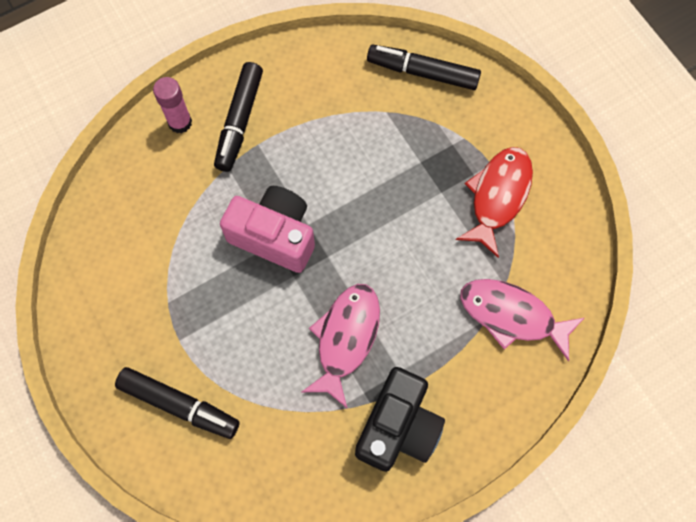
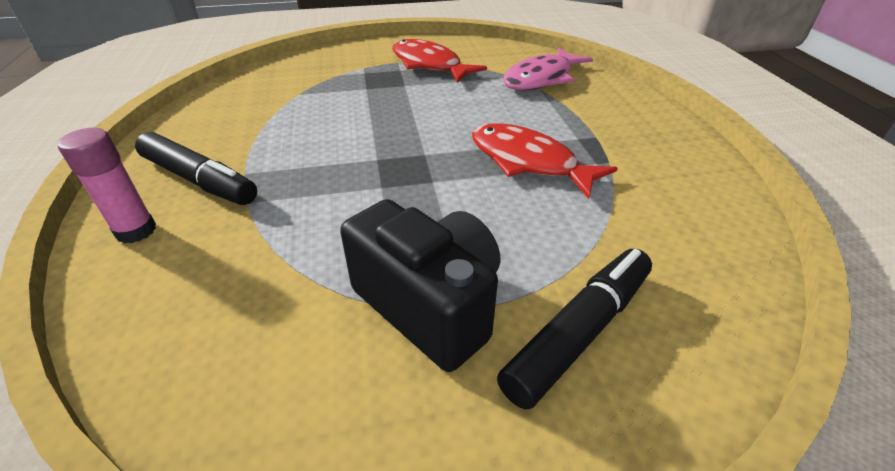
camera: 70 degrees left, 30 degrees down
(274, 236) = (372, 185): pink camera -> none
(345, 338) = (528, 162): pink fish -> red fish
(398, 427) = (640, 151): black camera -> black camera (430, 305)
(422, 72) = (281, 72): black marker -> none

